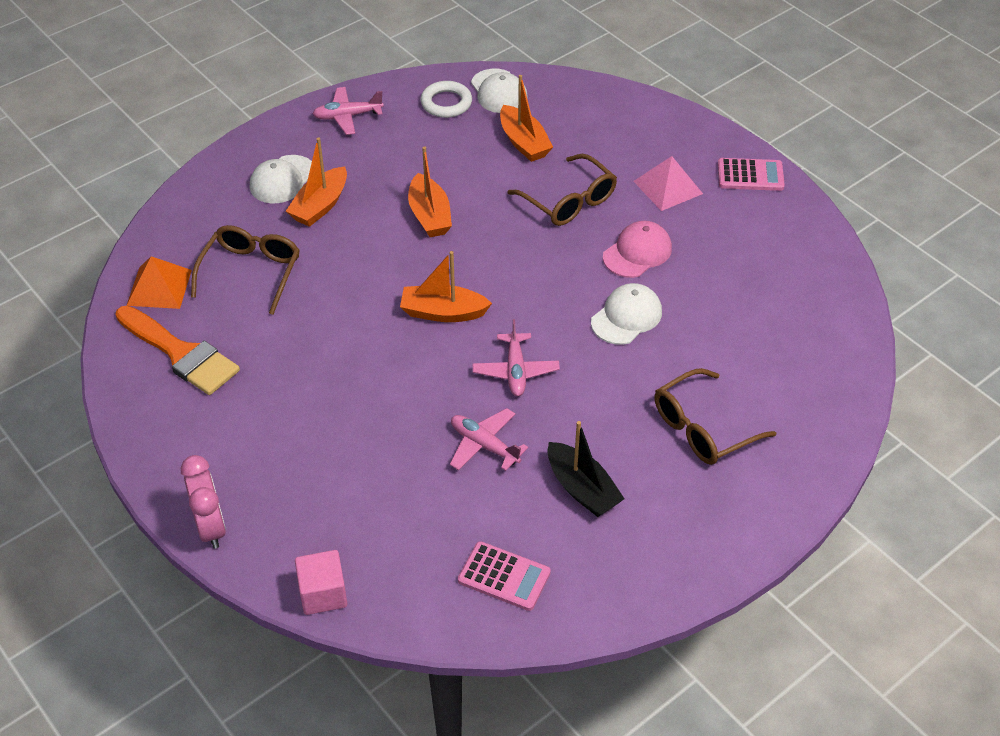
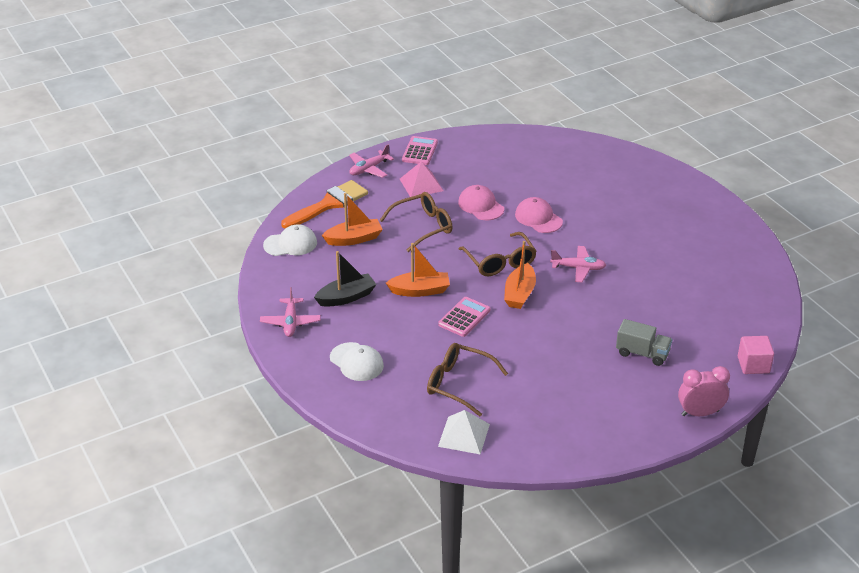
camera: 80 degrees left, 10 degrees down
(159, 287) = (464, 435): orange pyramid -> white pyramid
(181, 354) = (537, 424): orange brush -> orange brush (329, 204)
(320, 206) = (393, 344): orange boat -> none
(333, 455) = (642, 353): none -> grey truck
(446, 103) = (294, 270): white ring -> none
(484, 445) = (639, 288): pink plane -> pink plane (369, 169)
(504, 577) = (740, 291): pink calculator -> pink calculator (464, 317)
(582, 489) = (677, 254): black boat -> black boat (346, 297)
(626, 317) = (538, 218): white cap -> pink cap
(702, 428) = (634, 204): brown glasses -> brown glasses (500, 262)

